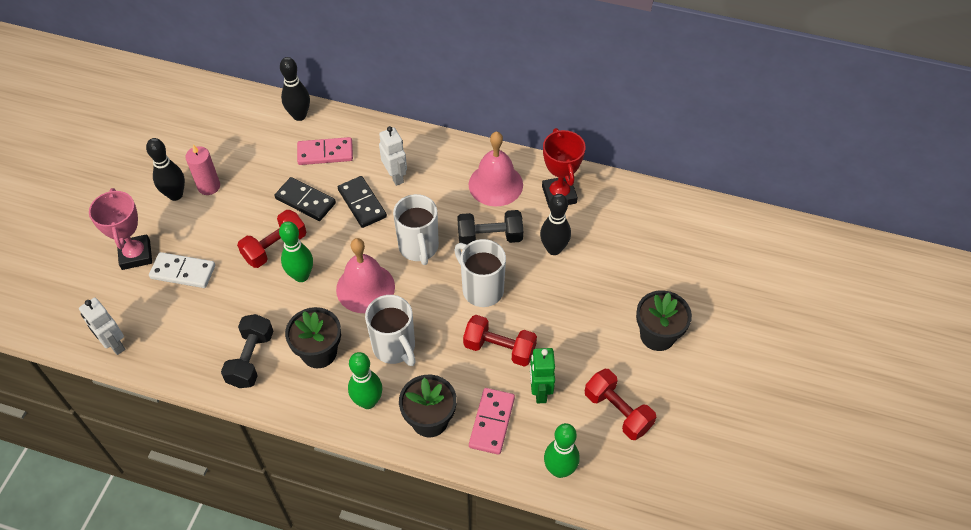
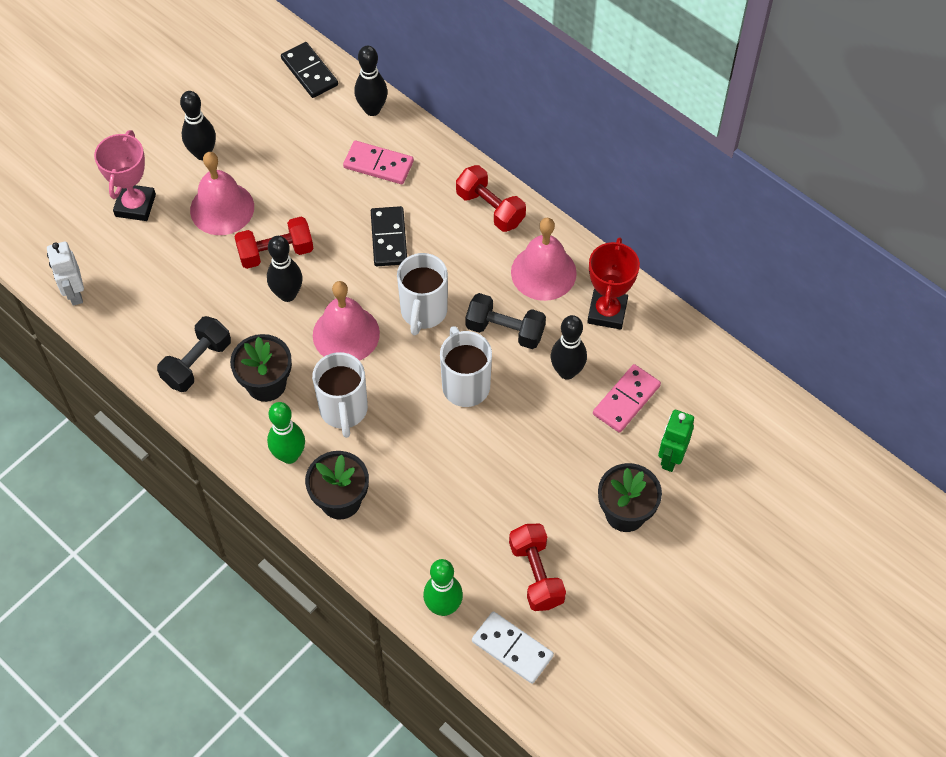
camera: 25 degrees right, 5 degrees up
(183, 272) = (173, 243): white domino -> white domino (512, 649)
(209, 186) = (240, 157): pink candle -> none
(212, 230) = (222, 208): none -> pink bell
(301, 276) = (287, 294): green bowling pin -> black bowling pin
(305, 201) = (331, 212): black domino -> black domino (309, 72)
(395, 176) = (440, 221): white robot -> none
(491, 422) = (401, 529): pink domino -> pink domino (626, 400)
(499, 348) = (450, 456): red dumbbell -> red dumbbell (490, 208)
(540, 391) = (467, 519): green robot -> green robot (670, 458)

